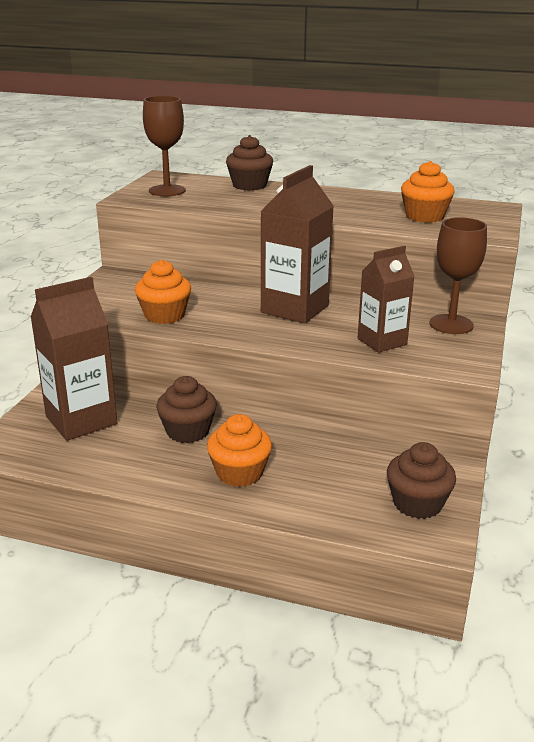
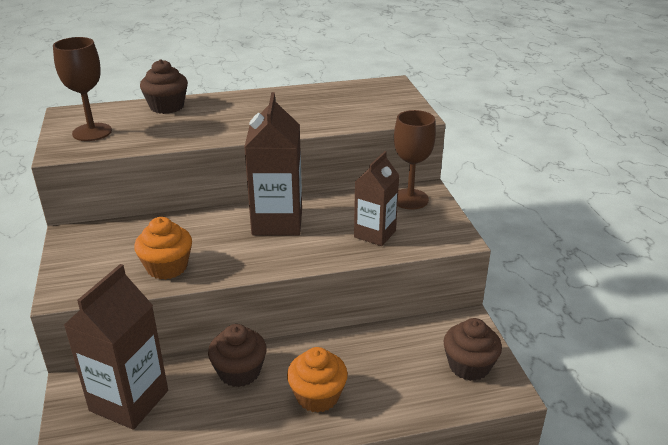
camera: 30 degrees left, 5 degrees up
(424, 216) = (349, 107): orange cupcake -> none

